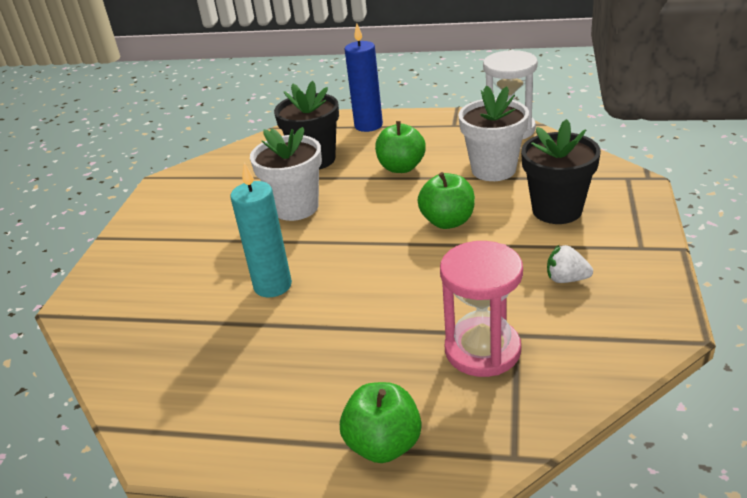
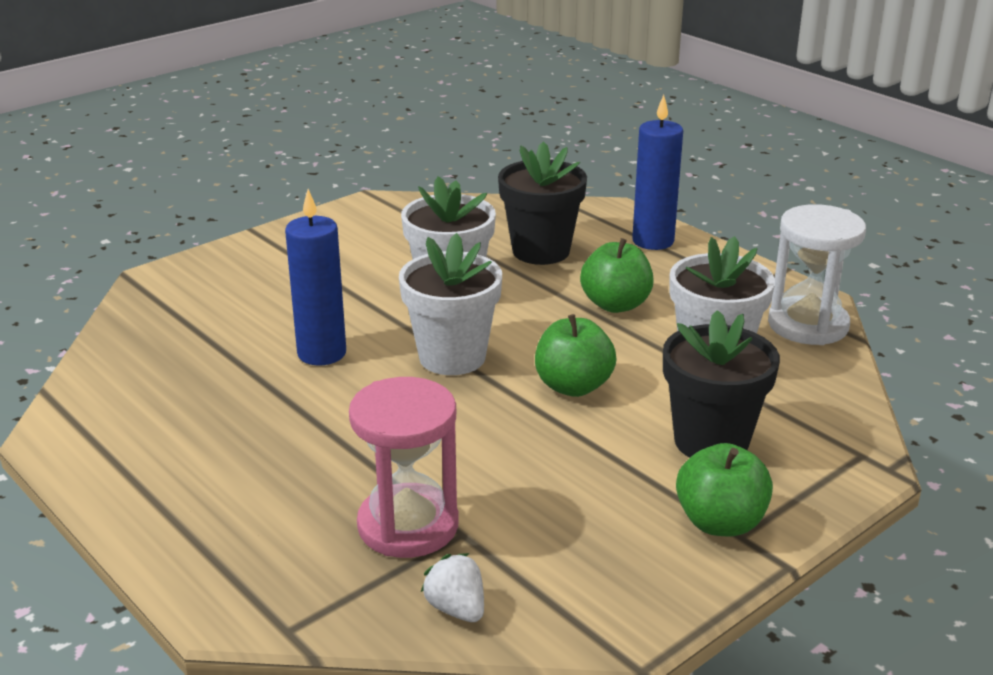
camera: 35 degrees right, 5 degrees down
(273, 286) = (322, 353): turquoise candle -> blue candle
(357, 243) = (452, 357): none -> white flower pot
(383, 444) = (206, 544): green apple -> green apple (720, 522)
(566, 279) = (599, 515): white strawberry -> white strawberry (456, 609)

